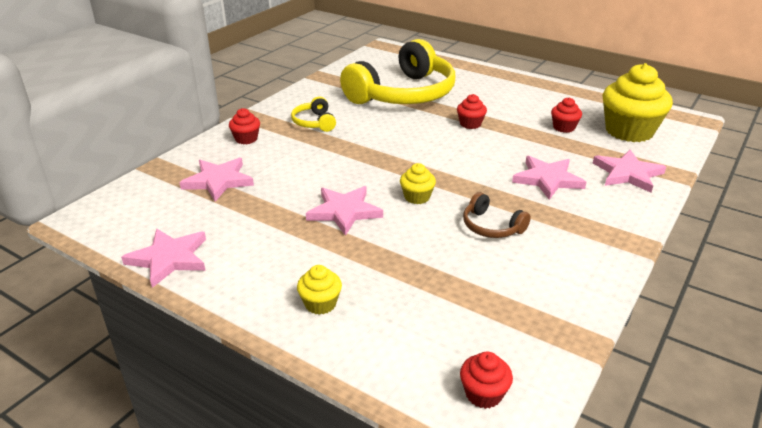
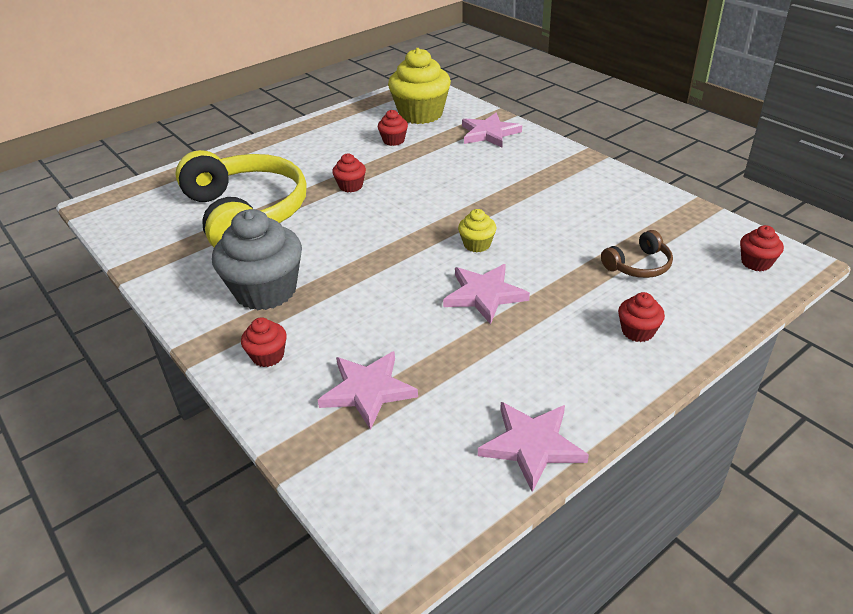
camera: 70 degrees left, 5 degrees up
(314, 122) = (266, 291): yellow headphones -> grey cupcake
(320, 304) = (637, 331): yellow cupcake -> red cupcake
(491, 226) = (543, 214): brown headphones -> brown headphones (638, 265)
(547, 179) = (479, 170): pink star -> none

